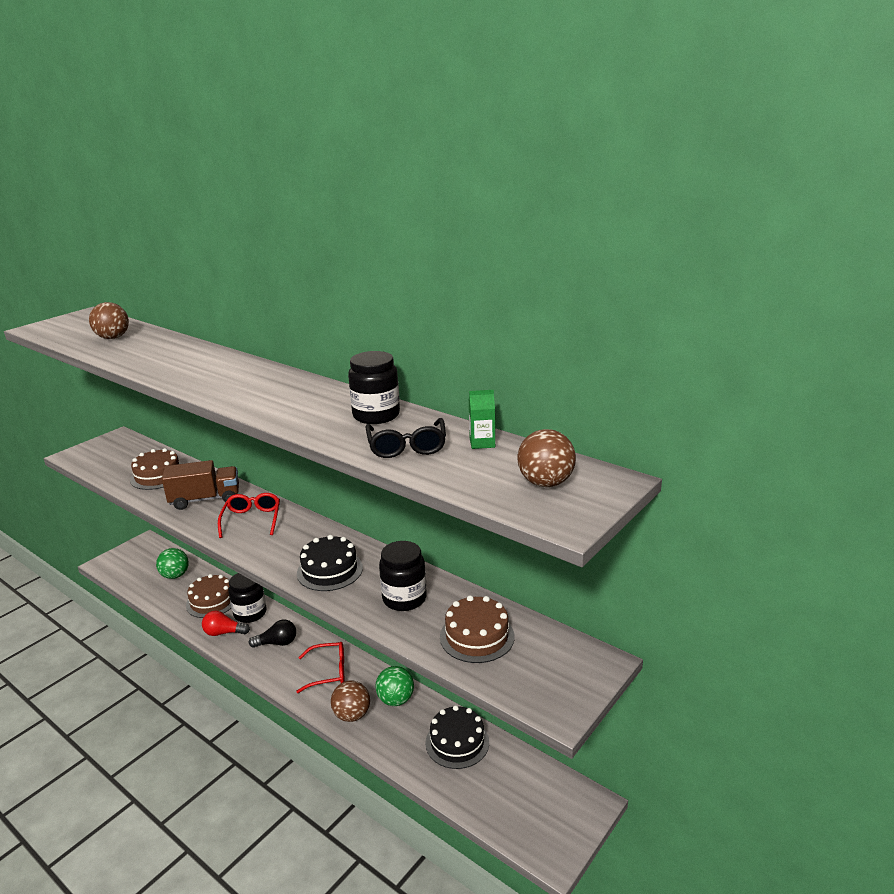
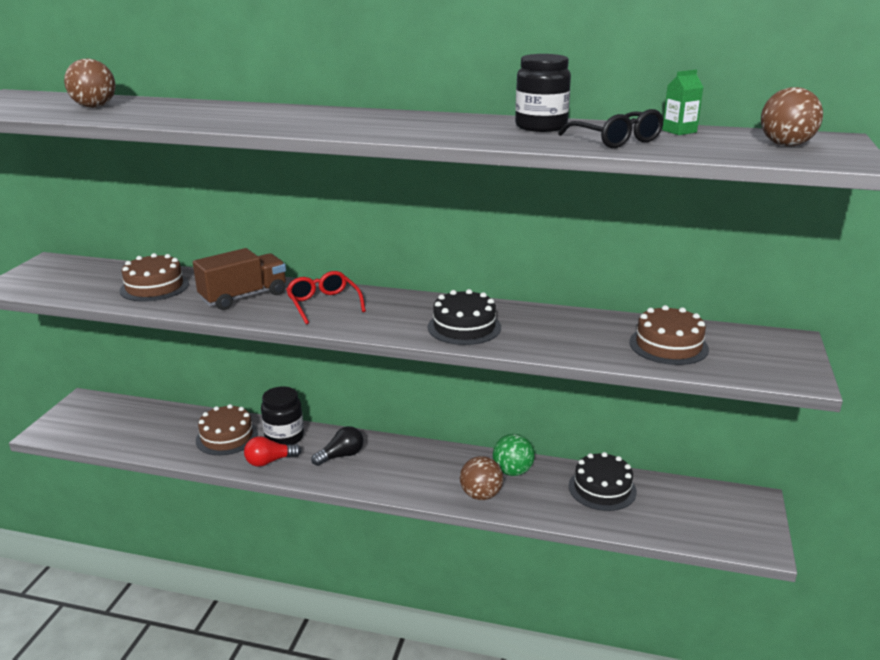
camera: 25 degrees left, 0 degrees up
(175, 575) = (156, 423): green ball -> none
(328, 672) = (422, 466): red glasses -> none
(404, 598) = (567, 333): black jar -> none

